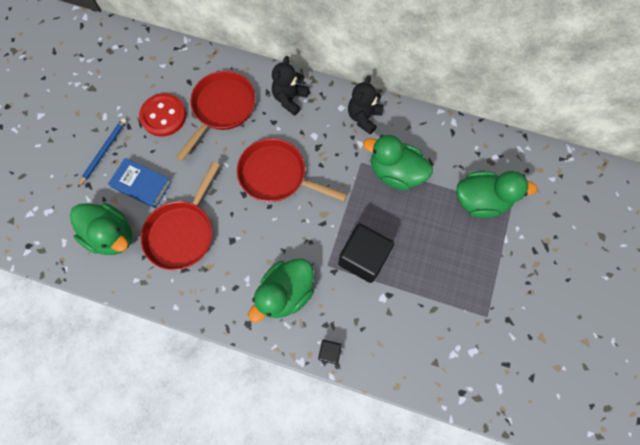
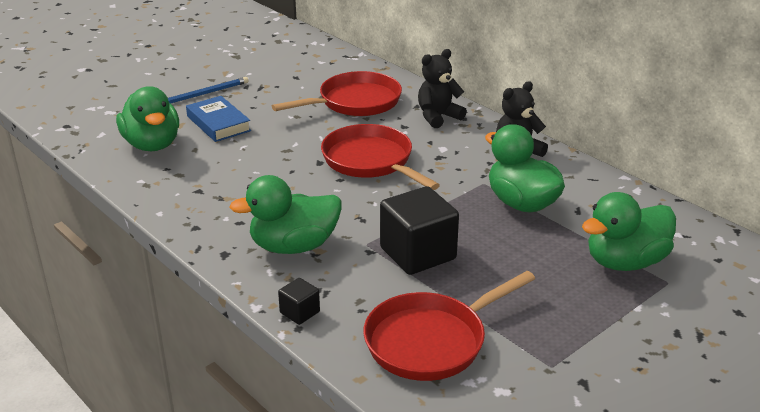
camera: 30 degrees right, 40 degrees down
(163, 116) = (288, 90): red button -> none
(182, 232) = (225, 166): red pan -> red pan (431, 341)
(480, 200) = (625, 262): green duck -> green duck turned 120 degrees clockwise

